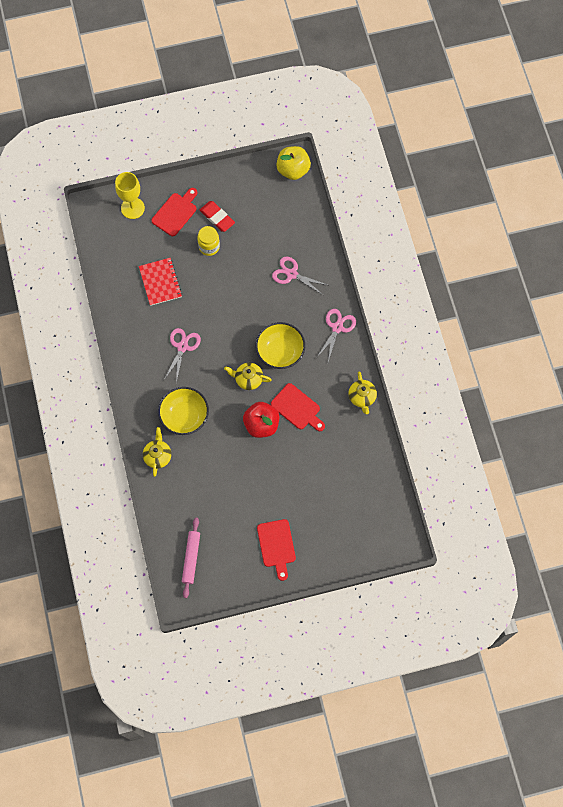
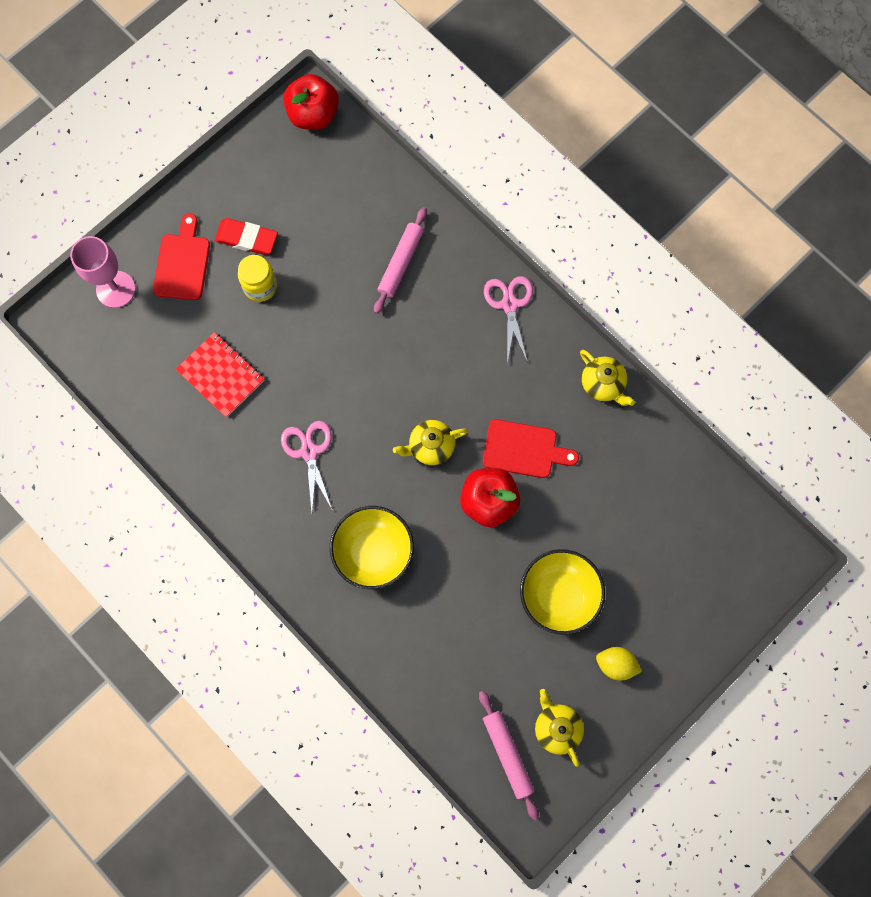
camera: 30 degrees left, 5 degrees up
(132, 208) = (115, 289): yellow goblet -> pink goblet
(158, 456) = (369, 631): yellow teapot -> yellow teapot (556, 727)
(276, 546) = (615, 664): red cutting board -> yellow lemon
(280, 352) = (452, 383): yellow bowl -> yellow bowl (558, 595)
(292, 274) = (401, 263): pink scissors -> pink rolling pin
(293, 170) = (313, 115): yellow apple -> red apple

